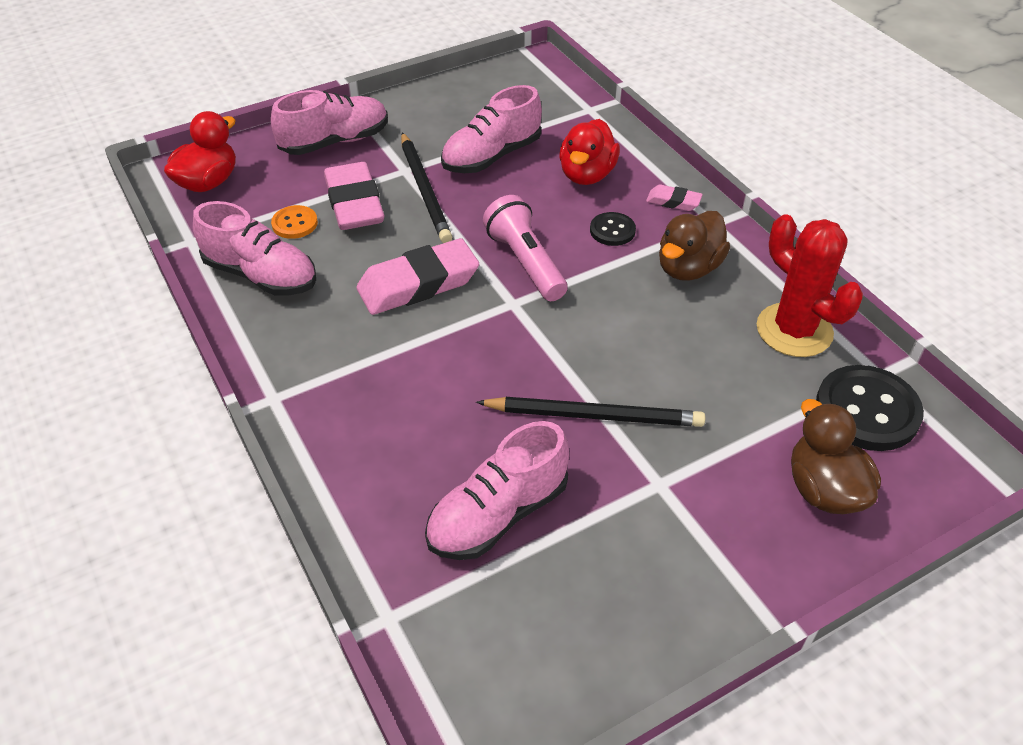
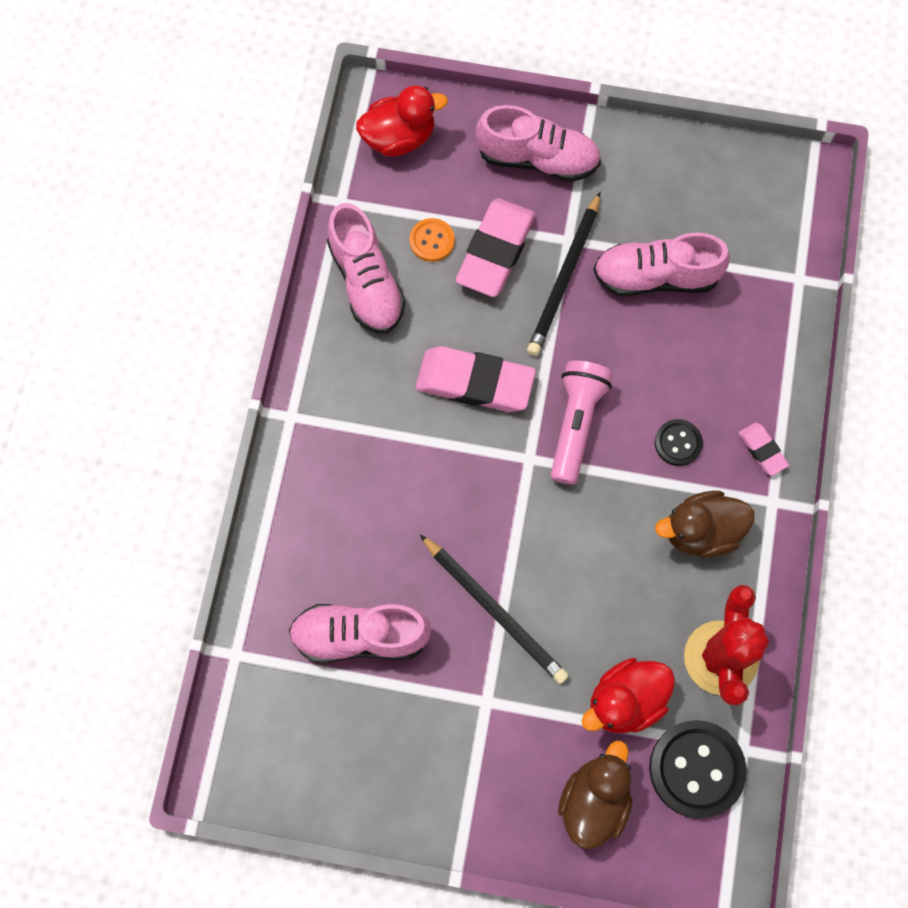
camera: 40 degrees right, 25 degrees up
(587, 175) = (718, 362): red duck -> red duck (625, 701)

